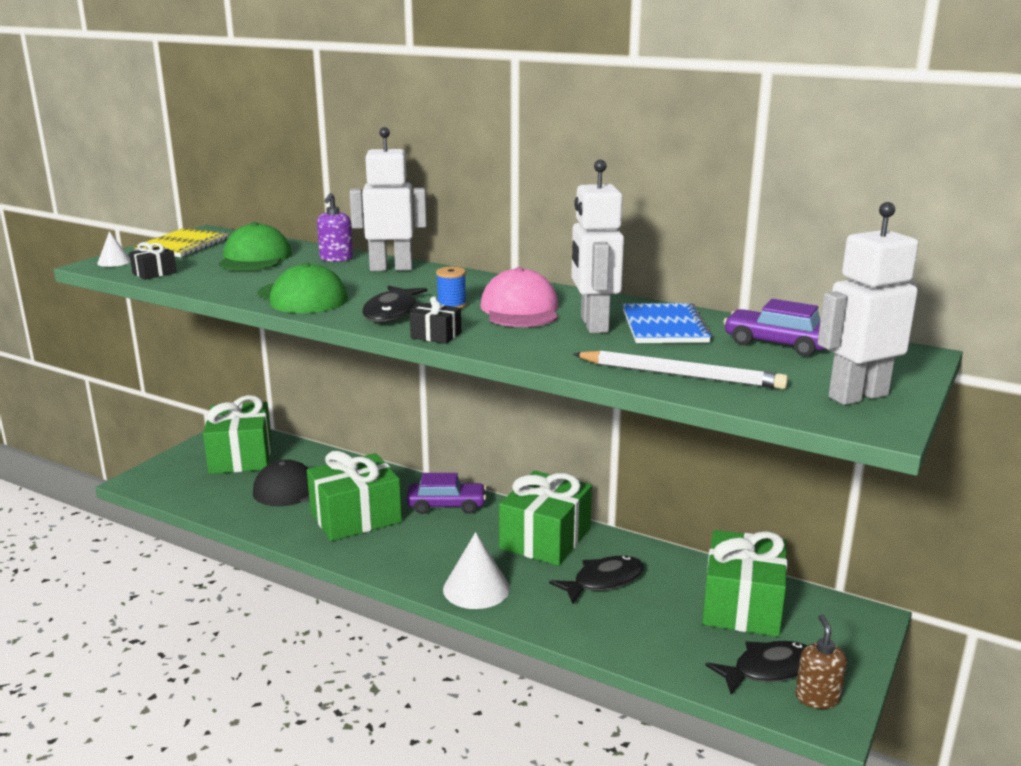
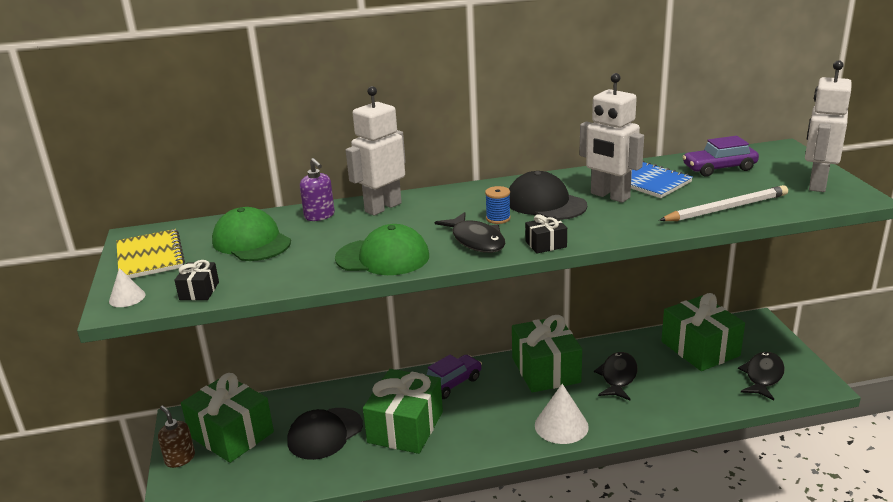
camera: 40 degrees left, 5 degrees up
(520, 309) = (545, 203): pink cap -> black cap
(817, 697) = (800, 377): brown soap dispenser -> brown soap dispenser (180, 459)

